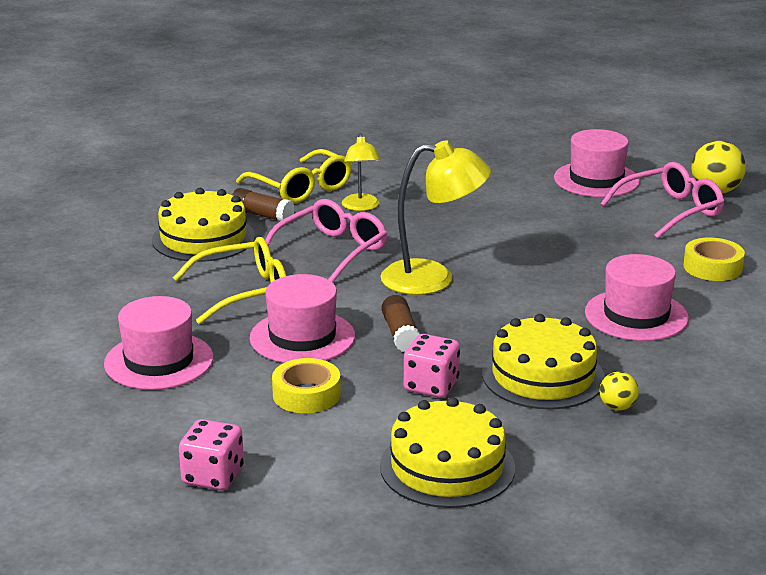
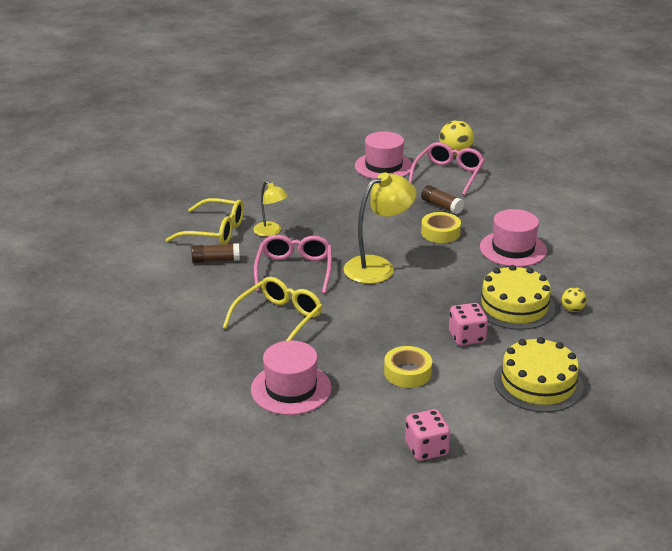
camera: 35 degrees left, 5 degrees up
(203, 238) = (199, 291): yellow cake -> none
(302, 337) = (355, 336): pink hat -> none
(400, 334) = (408, 311): brown glue stick -> brown glue stick (441, 206)
(712, 267) = (513, 204): yellow tape -> yellow tape (440, 232)

